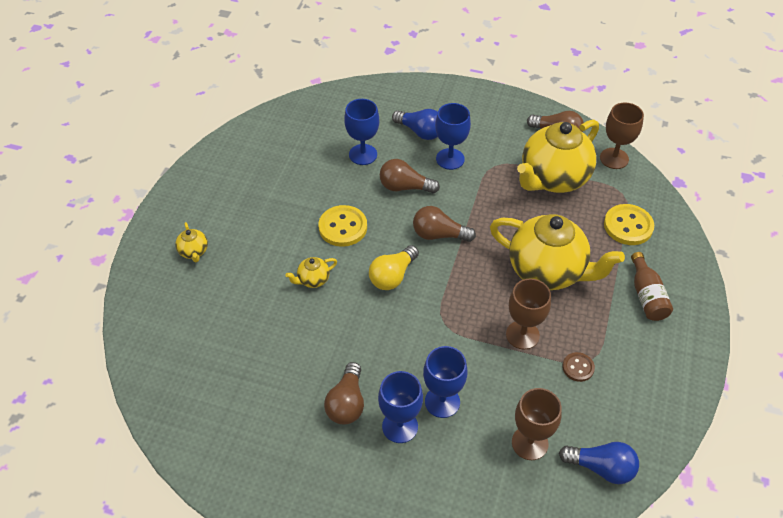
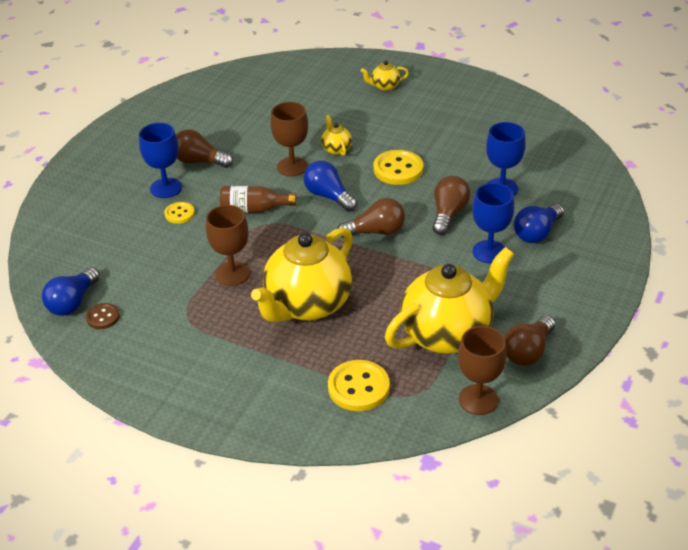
camera: 100 degrees right, 10 degrees down
(392, 276) = (328, 196): yellow light bulb -> blue light bulb
(439, 234) = (375, 232): brown light bulb -> brown light bulb turned 60 degrees clockwise
(442, 402) = (179, 214): blue goblet -> yellow button
(529, 443) = (117, 261): brown goblet -> brown goblet (292, 166)
(553, 178) = (447, 334): yellow teapot -> yellow teapot turned 90 degrees clockwise
(578, 367) = (181, 306): brown button -> brown button (103, 317)
(646, 296) = (251, 380): brown bottle -> brown bottle (254, 209)

